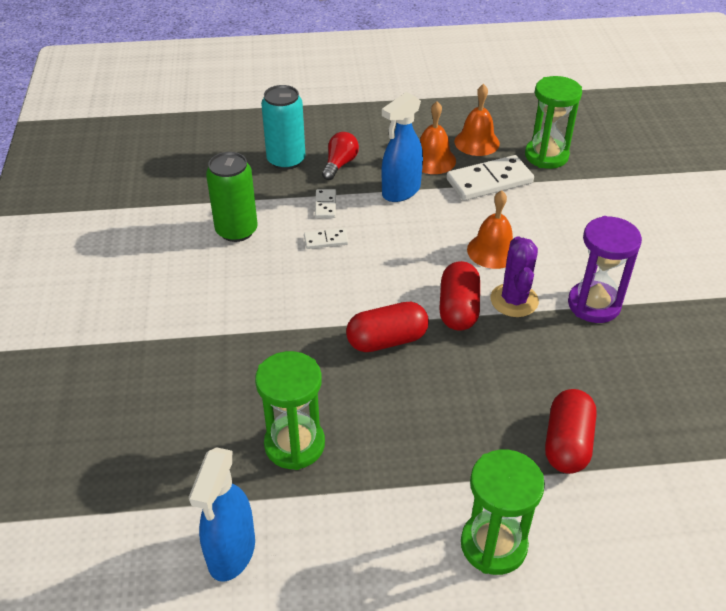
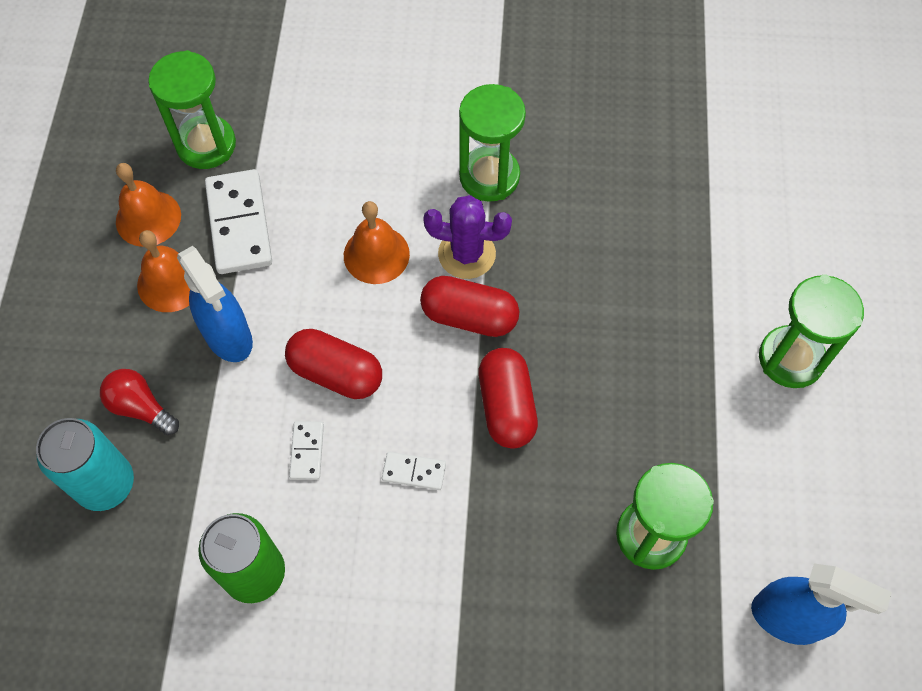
camera: 80 degrees left, 20 degrees up
(325, 205) = (231, 441): white domino -> white domino (414, 471)
(567, 443) = (678, 260): red capsule -> red capsule (336, 373)
(594, 304) = (489, 176): purple hourglass -> green hourglass

